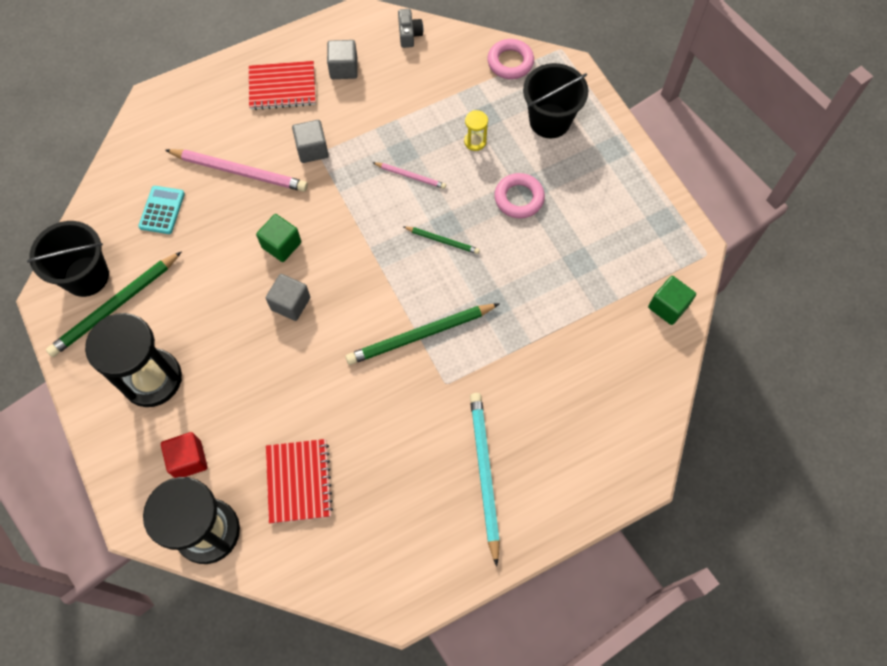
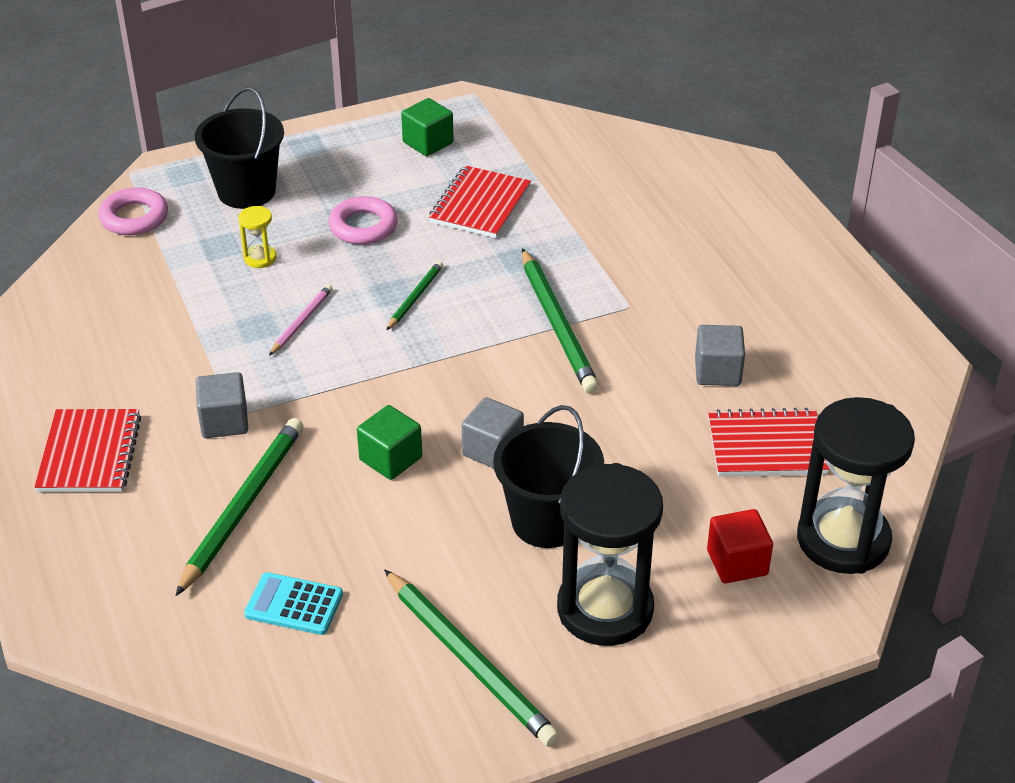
camera: 85 degrees left, 25 degrees down
(86, 276) = (406, 704): black bucket -> black bucket (547, 521)
(239, 171) = (242, 507): pink pencil -> green pencil
(343, 68) = (79, 383): grey cube -> grey cube (717, 372)
(409, 34) = (41, 310): grey camera -> none
(484, 474) = (751, 282): turquoise pencil -> none
(556, 272) = (480, 205): none -> red notebook
(668, 306) = (539, 127): green cube -> green cube (428, 143)

